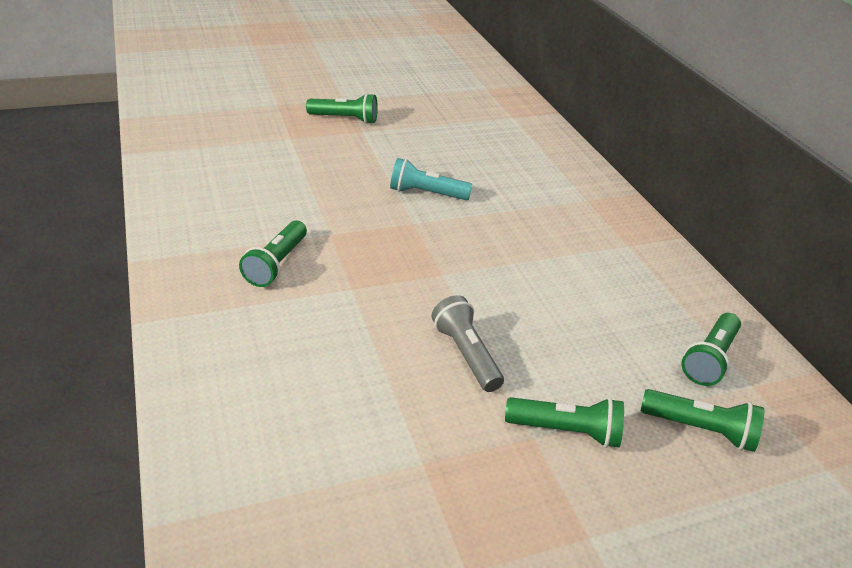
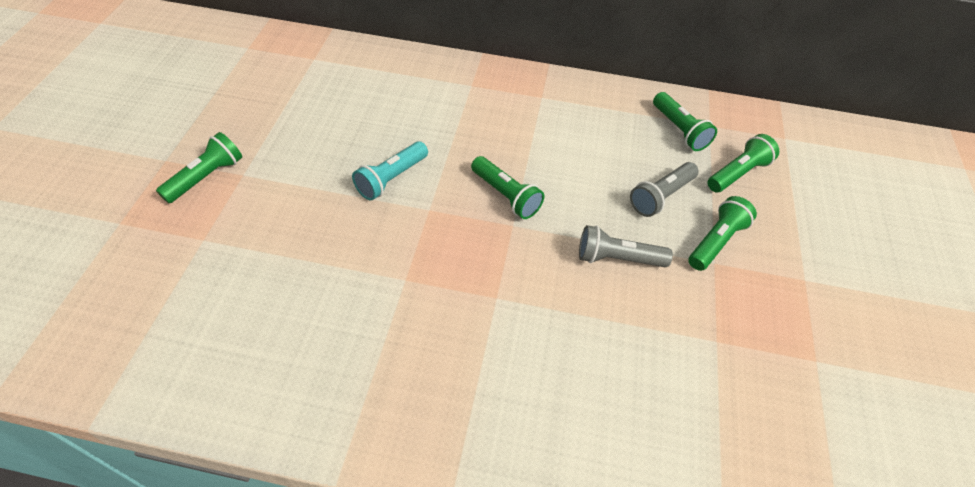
camera: 60 degrees left, 15 degrees up
(276, 264) = (427, 343): green flashlight -> green flashlight (506, 195)
(585, 368) = (661, 197): none -> grey flashlight

